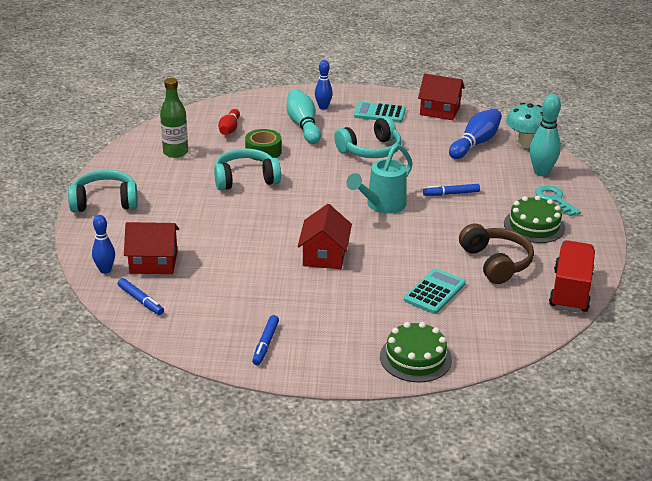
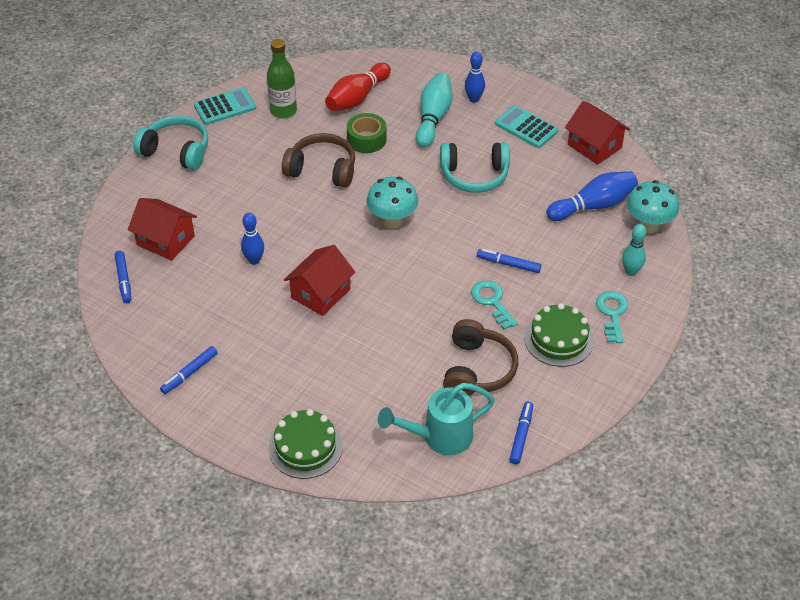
camera: 30 degrees right, 15 degrees up
(105, 270) = (120, 233): blue bowling pin -> blue bowling pin (254, 260)
(229, 129) = (357, 97): red bowling pin -> red bowling pin, size x1.53
(245, 179) = (322, 169): turquoise headphones -> brown headphones
(335, 194) = (392, 221): none -> turquoise mushroom
(381, 206) = (425, 253): turquoise watering can -> turquoise watering can (439, 437)
(434, 292) = (387, 379): turquoise calculator -> turquoise calculator (225, 107)
(463, 219) = (492, 301): none -> turquoise key
(541, 172) = (631, 271): turquoise bowling pin -> turquoise bowling pin, size x0.65
(570, 291) = (521, 436): red truck -> blue marker

